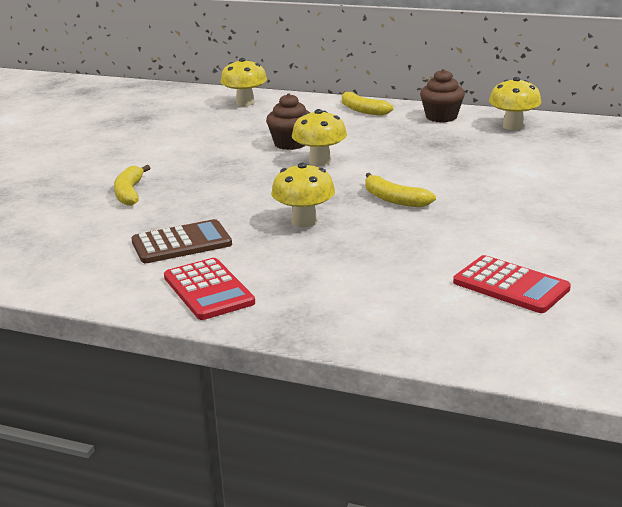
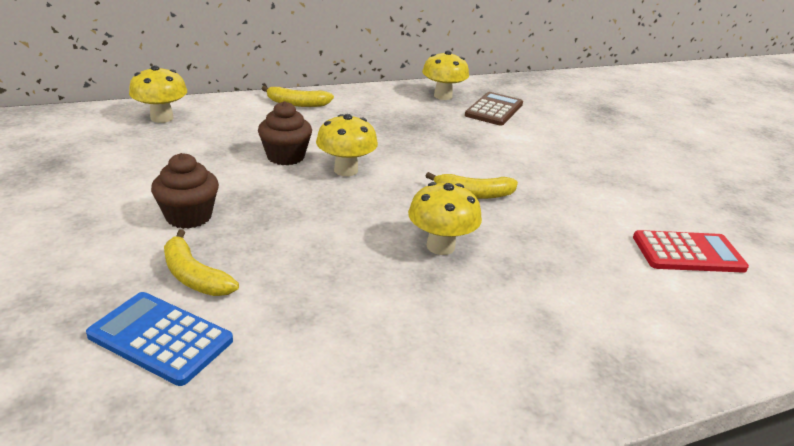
camera: 45 degrees left, 5 degrees up
(73, 214) = (160, 338): none -> blue calculator
(181, 243) = (365, 325): brown calculator -> brown calculator (494, 110)
(208, 290) = (491, 379): red calculator -> none
(441, 117) = (375, 98): brown cupcake -> brown cupcake (189, 216)

